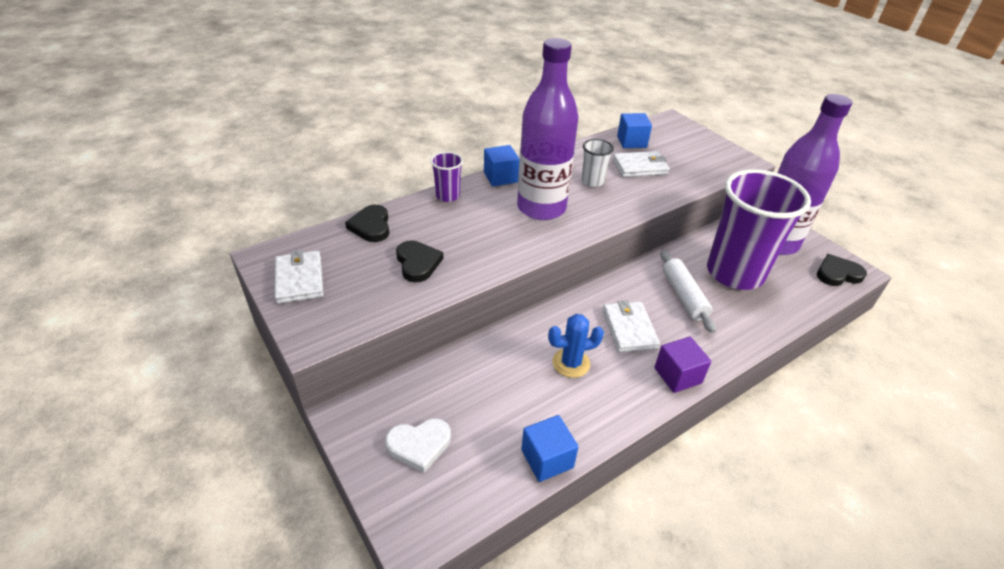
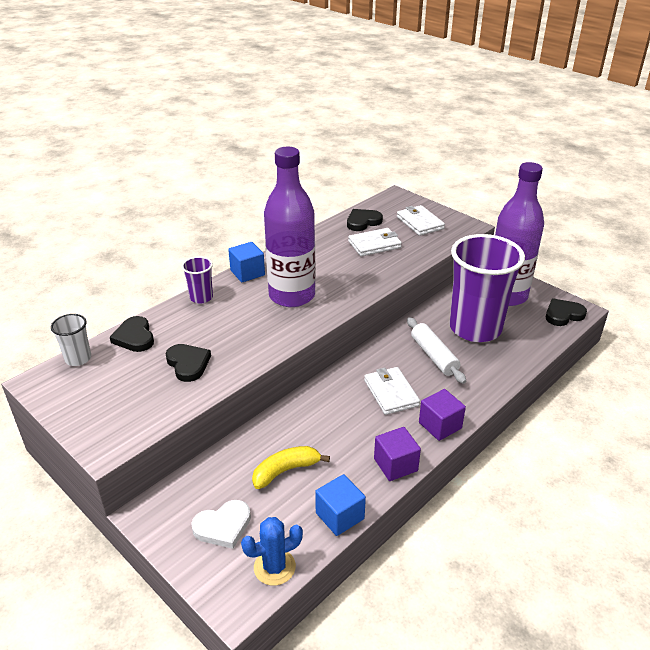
camera: 10 degrees left, 5 degrees down
(299, 279) = (79, 397): white wallet -> white wallet (420, 223)
(498, 395) = (285, 471): none -> yellow banana
(571, 363) = (344, 431): blue cactus -> blue cactus (274, 567)
(592, 181) = (334, 264): white cup -> white cup (78, 358)
(620, 411) = (395, 465): none -> purple cube
(631, 142) = (363, 222): blue cube -> black heart

